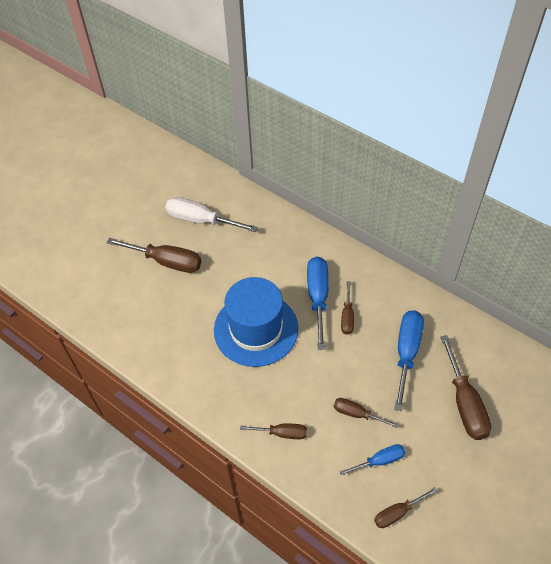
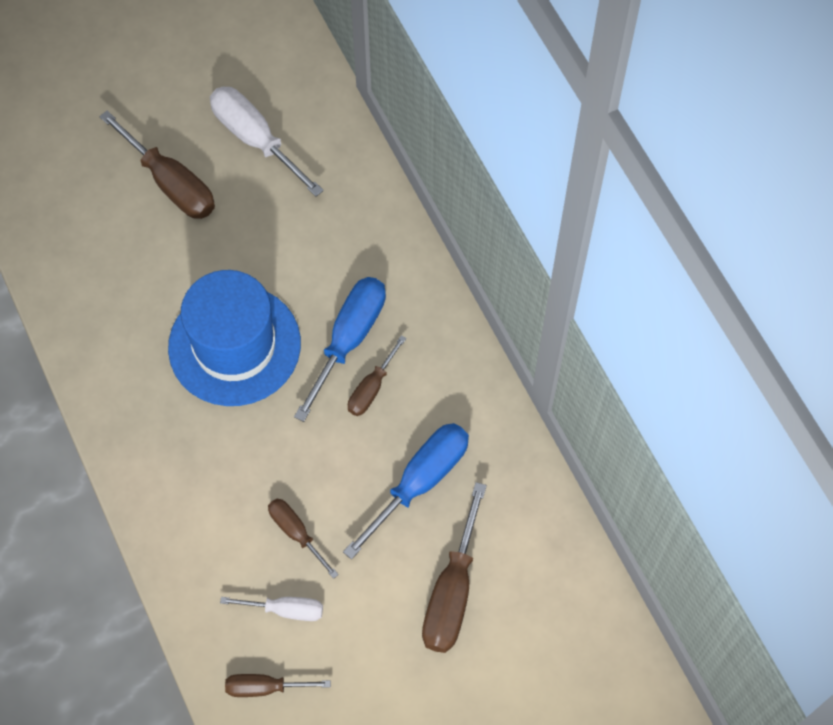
camera: 25 degrees right, 10 degrees up
(282, 433) = (182, 509): brown screwdriver -> none
(379, 461) = (285, 610): blue screwdriver -> white screwdriver

